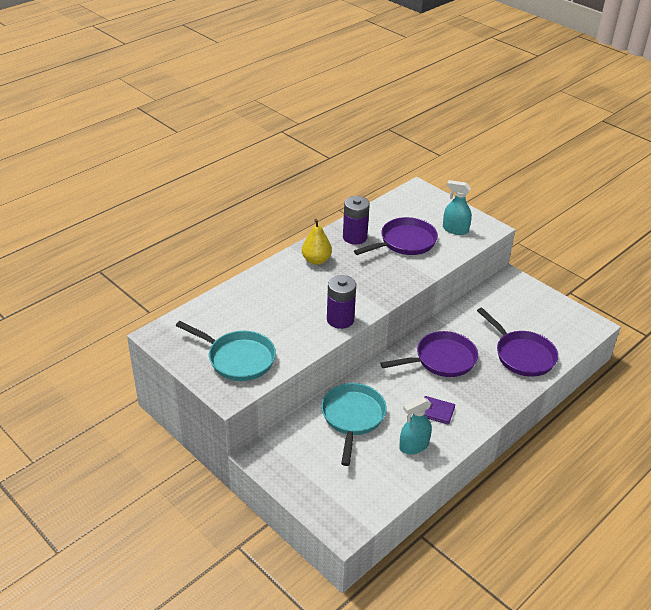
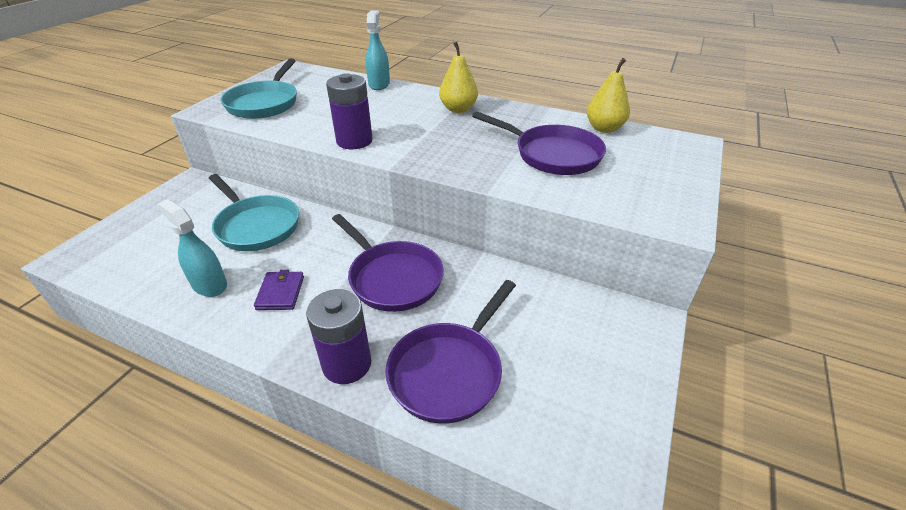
camera: 70 degrees right, 0 degrees up
(352, 417) = (256, 226): turquoise pan -> turquoise pan turned 60 degrees clockwise
(355, 237) = (526, 122): purple battery -> purple battery (347, 364)
(382, 211) = (604, 128): none -> yellow pear
(455, 229) = (632, 189): turquoise spray bottle -> turquoise spray bottle (379, 84)

